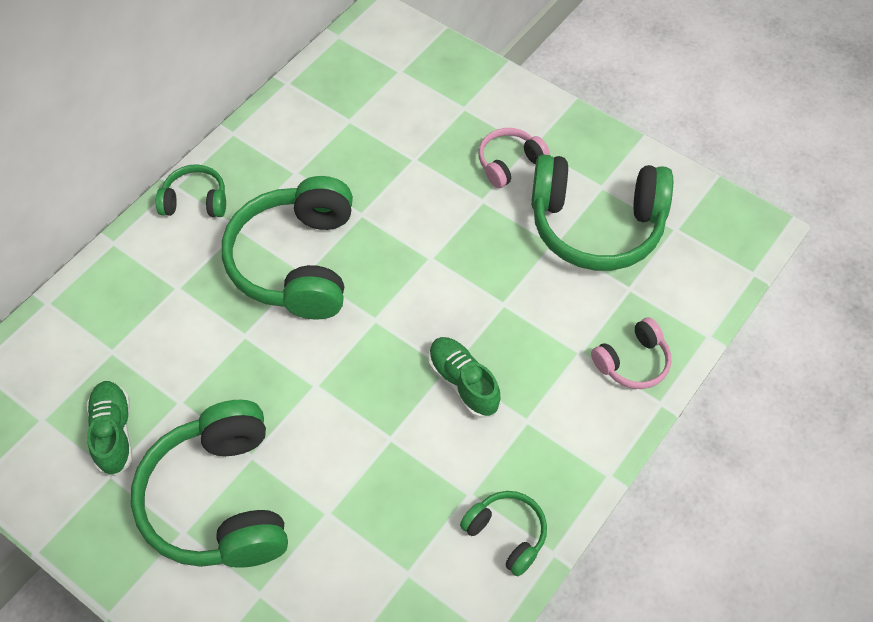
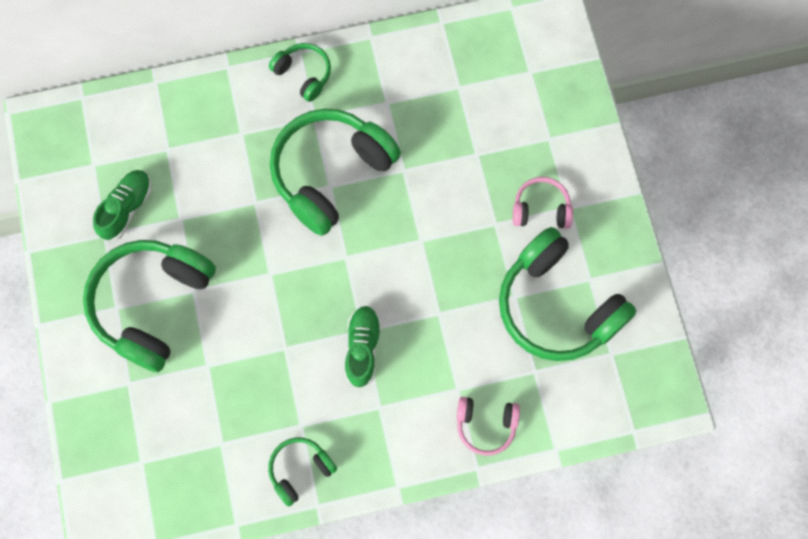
camera: 40 degrees right, 15 degrees up
(506, 534) = (300, 470): green headphones -> green headphones turned 120 degrees counterclockwise

